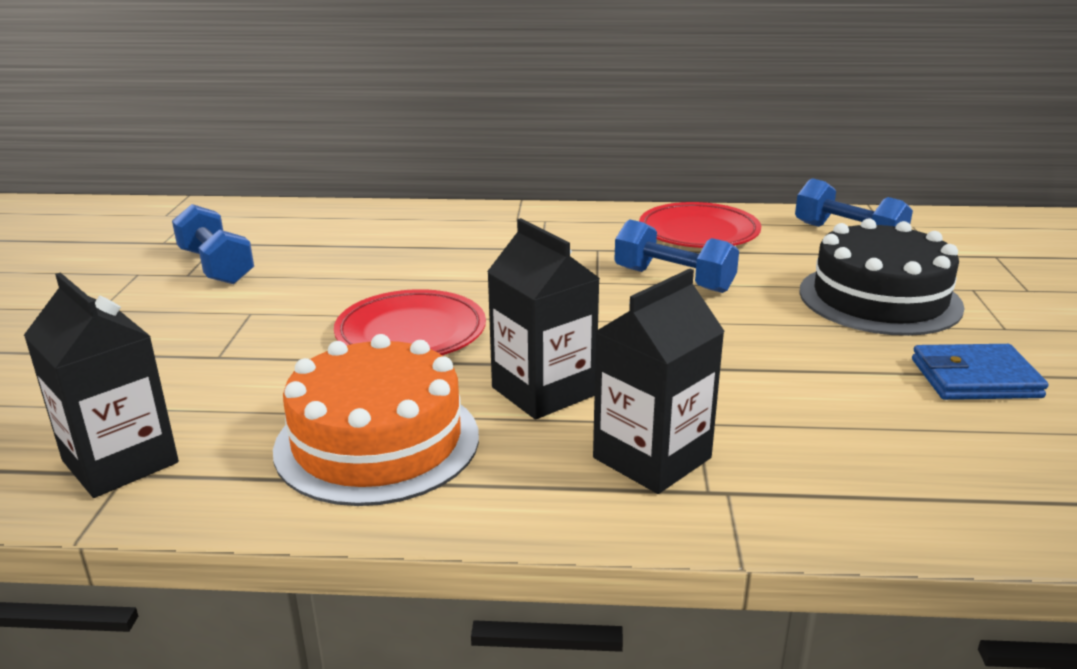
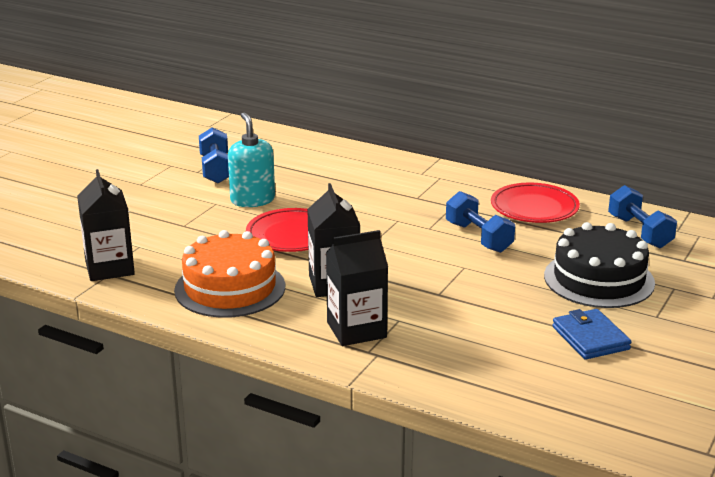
camera: 25 degrees right, 0 degrees up
(307, 296) = (252, 200): none -> turquoise soap dispenser
(975, 378) = (590, 338): blue wallet -> blue wallet turned 45 degrees clockwise

